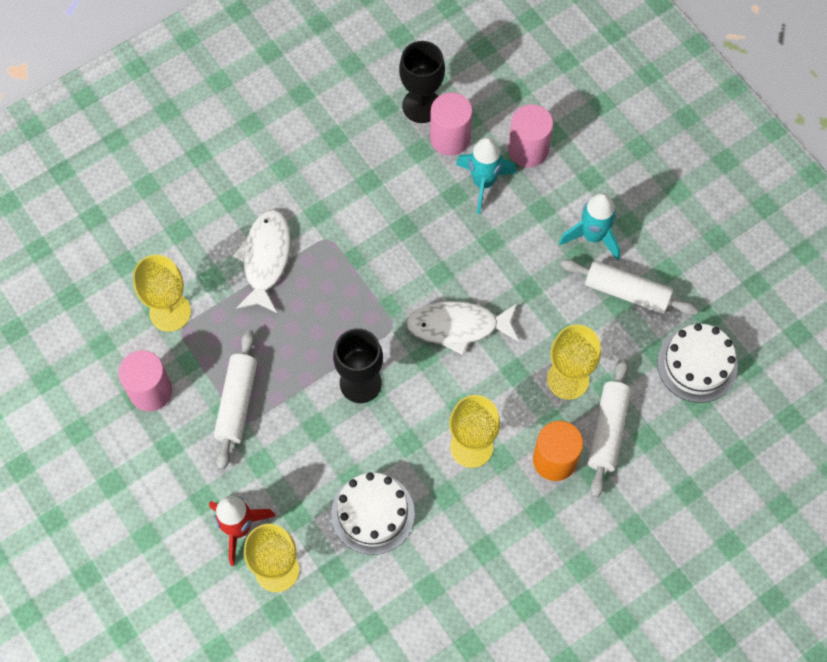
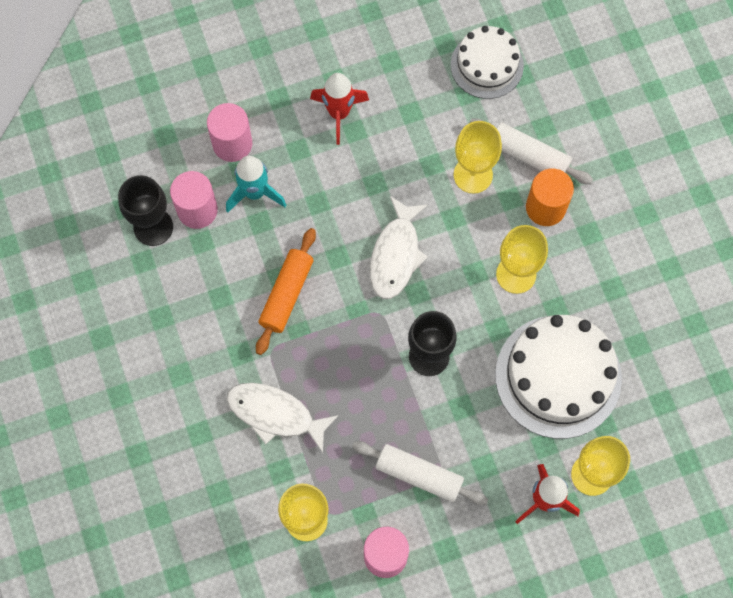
camera: 75 degrees left, 5 degrees up
(373, 513) = (558, 376): white cake -> white cake, size x1.61
(387, 238) = (286, 294): none -> orange rolling pin
(593, 236) = (339, 113): turquoise rocket -> red rocket
(627, 292) = (402, 101): white rolling pin -> none

